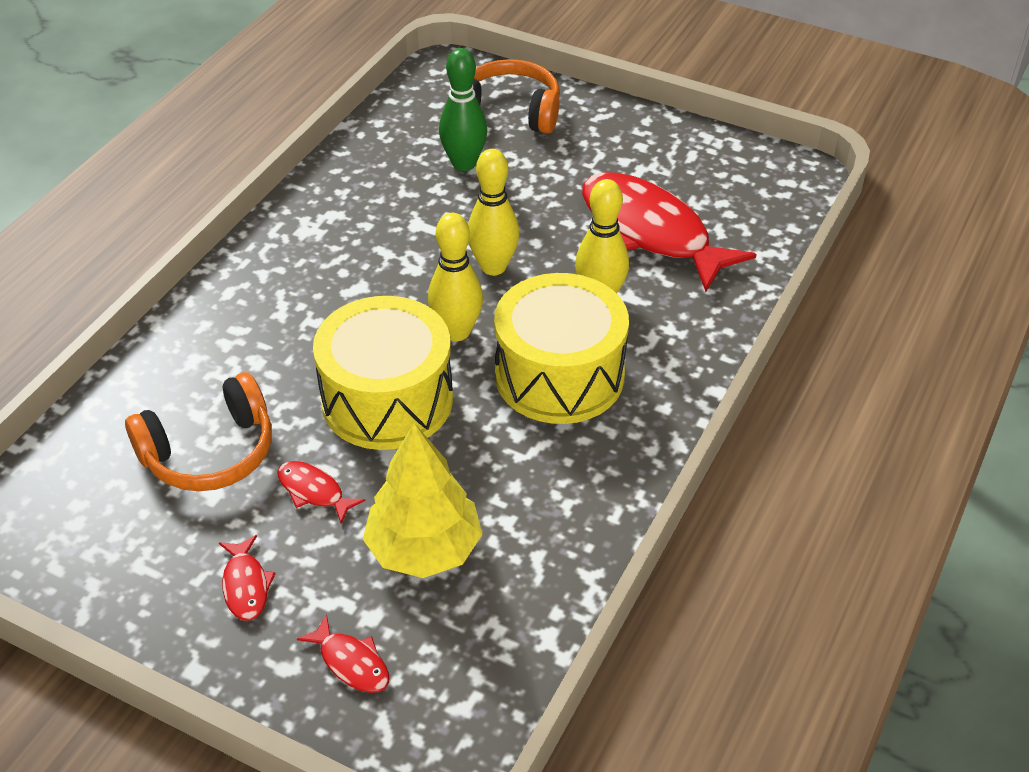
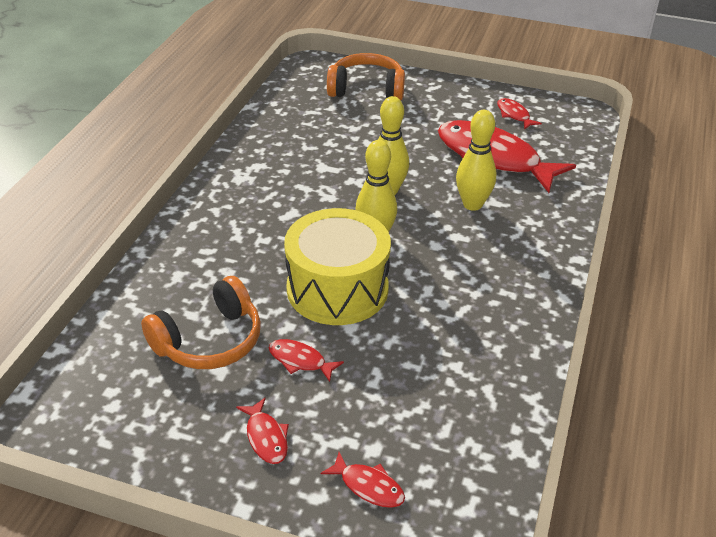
camera: 10 degrees left, 5 degrees down
(424, 549) = (399, 394): yellow tree -> none
(464, 163) = (344, 125): green bowling pin -> none
(559, 375) = (461, 259): yellow drum -> none
(701, 168) = (514, 115): none -> red fish

